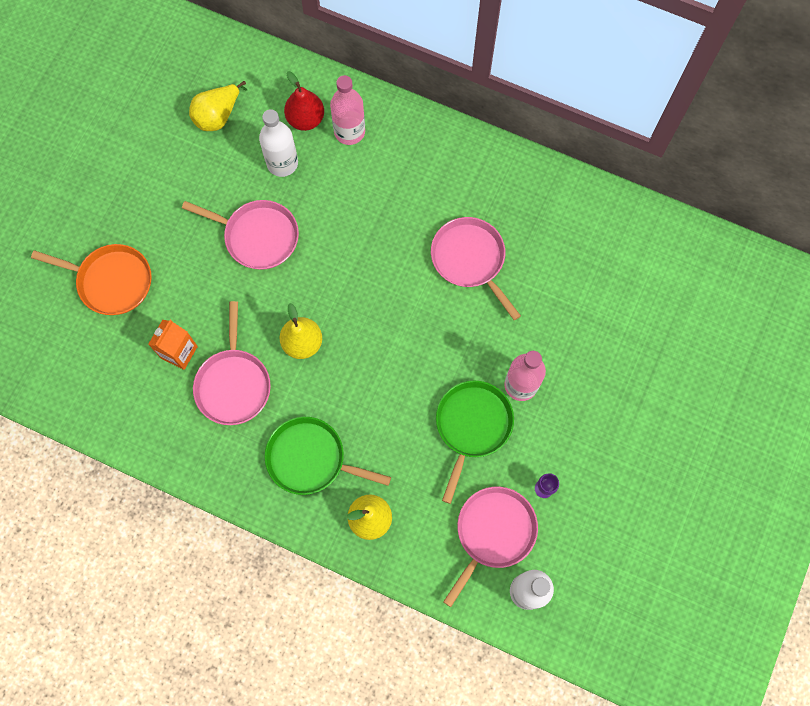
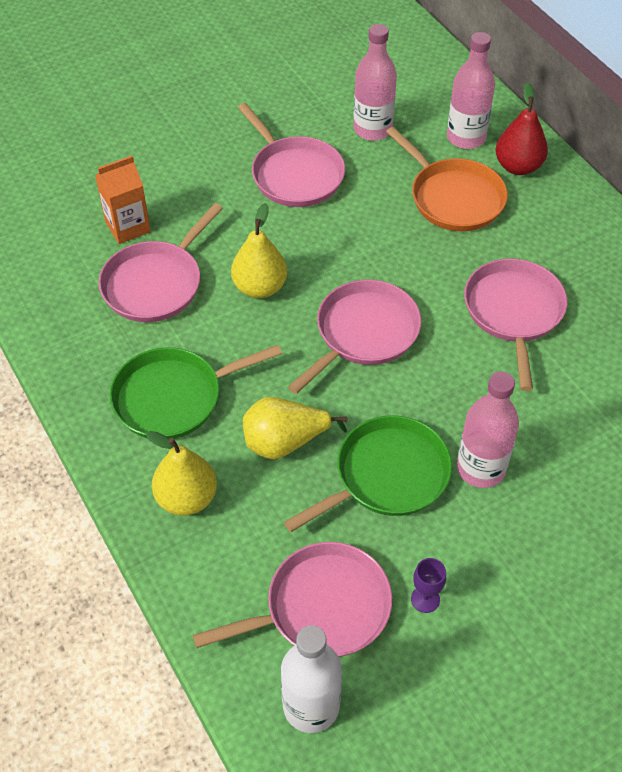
camera: 35 degrees right, 20 degrees down
(111, 281) = (119, 138): orange pan -> orange pan (453, 198)
(218, 116) = (340, 65): yellow pear -> yellow pear (285, 442)
(282, 163) = (372, 129): white bottle -> pink bottle
(305, 119) = (427, 107): red pear -> red pear (518, 166)
(310, 458) = (173, 397): green pan -> green pan turned 75 degrees counterclockwise
(391, 335) = (364, 333): none -> pink pan

